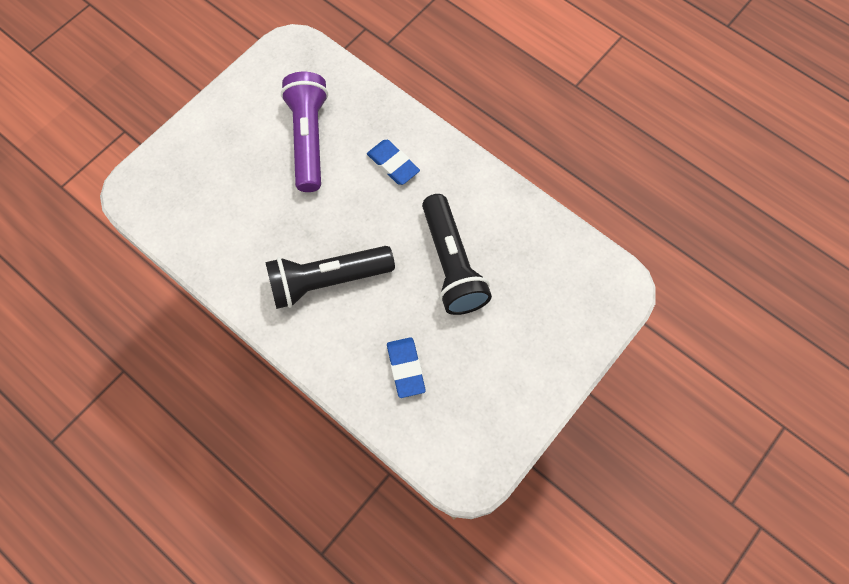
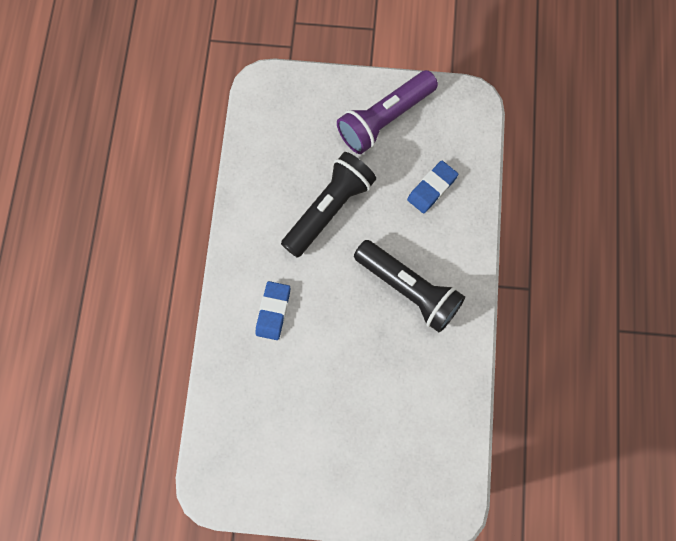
camera: 125 degrees left, 5 degrees up
(308, 139) = (297, 398): purple flashlight -> purple flashlight (385, 119)

